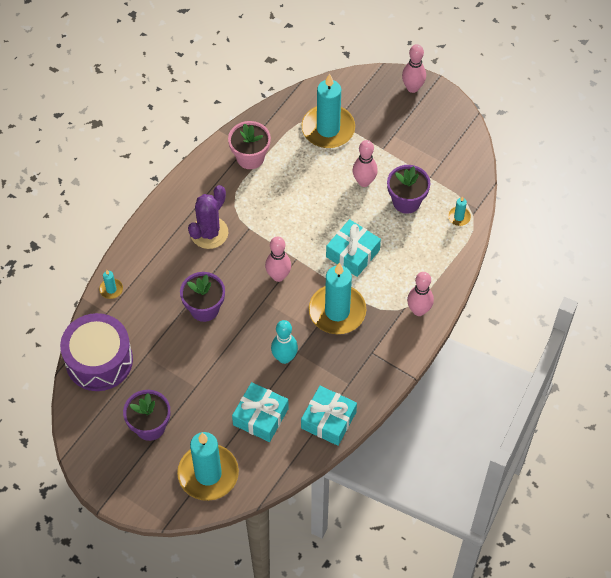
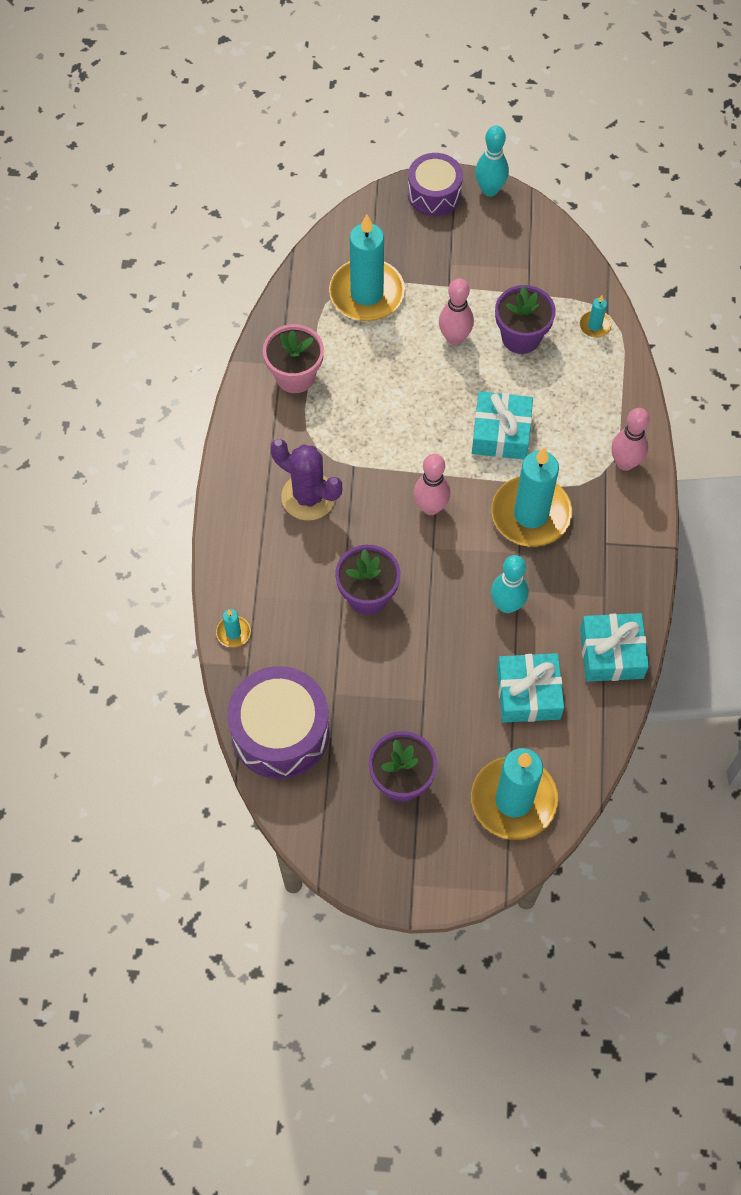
camera: 30 degrees left, 5 degrees up
(209, 233) = (308, 497): purple cactus -> purple cactus turned 60 degrees counterclockwise
(412, 88) = (434, 194): pink bowling pin -> purple drum
(450, 101) = (490, 190): none -> turquoise bowling pin

